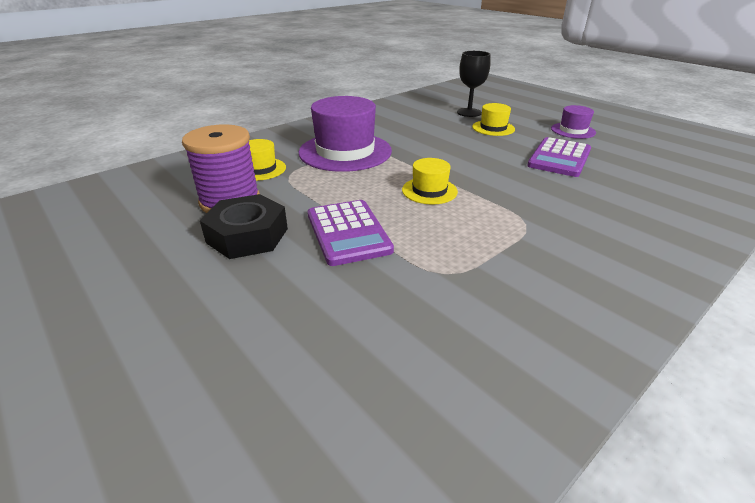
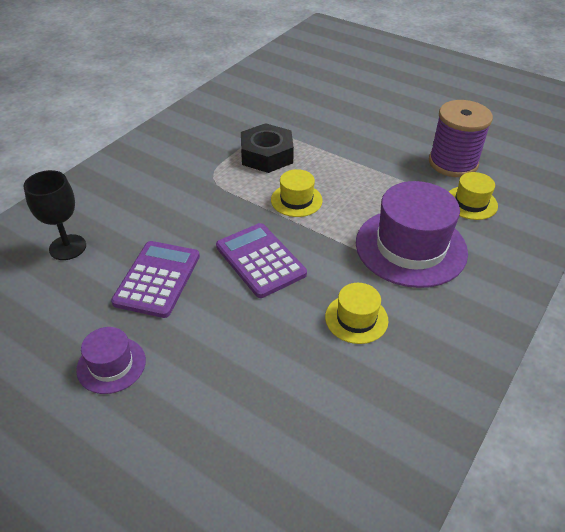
camera: 165 degrees right, 10 degrees up
(247, 235) = (407, 138): black nut -> black nut (266, 155)
(348, 232) = (342, 150): purple calculator -> purple calculator (260, 260)
(469, 112) = (280, 407): black goblet -> black goblet (67, 247)
(493, 128) = (236, 349): yellow hat -> yellow hat (356, 318)

